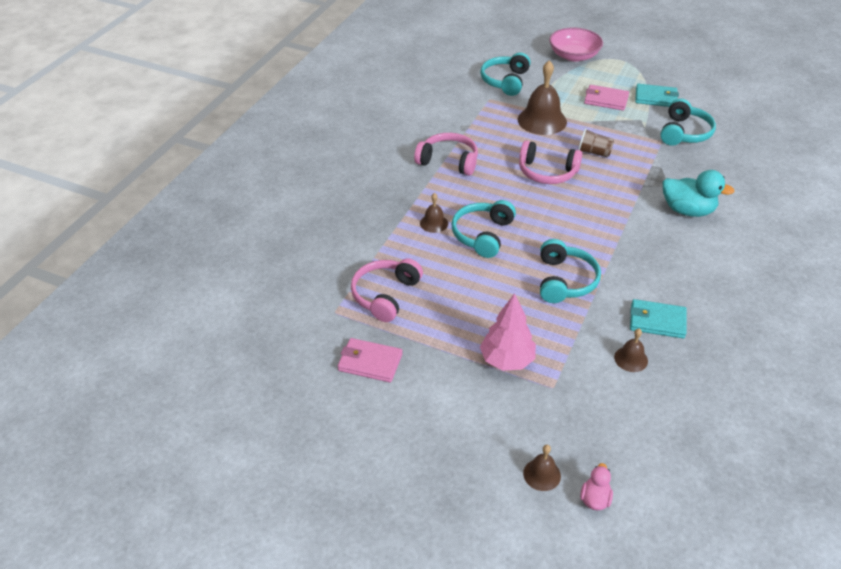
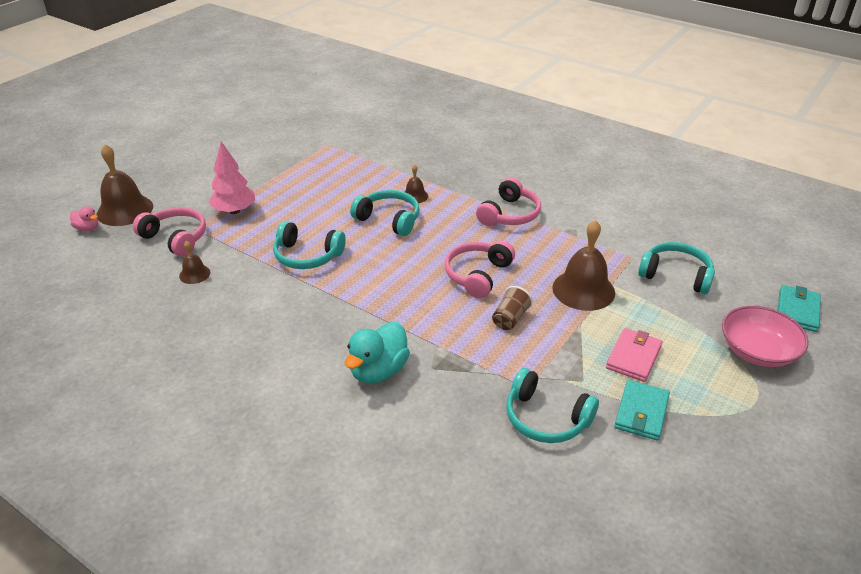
camera: 100 degrees right, 5 degrees down
(370, 362) = (269, 154): pink wallet -> none
(385, 295) = (334, 165): pink headphones -> pink headphones (175, 238)
(542, 474) = (125, 210): brown bell -> brown bell, size x1.99
(657, 321) = (227, 300): turquoise wallet -> turquoise wallet (797, 310)

